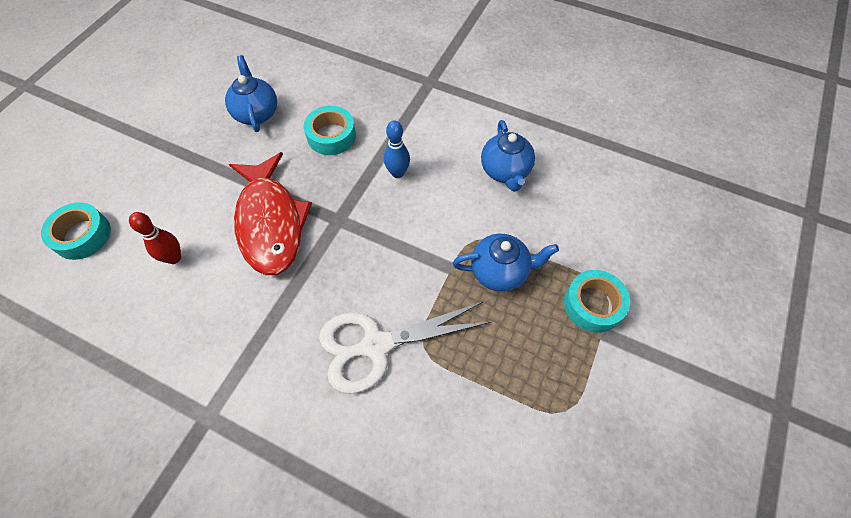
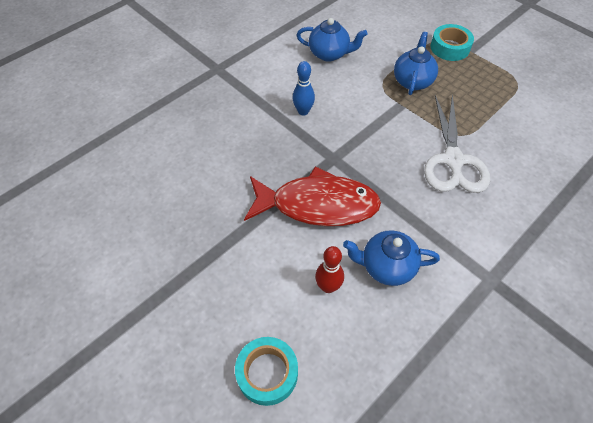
camera: 70 degrees left, 5 degrees down
(256, 113) = (181, 193): blue teapot -> blue teapot (386, 266)
(331, 136) = (241, 144): turquoise tape -> none

